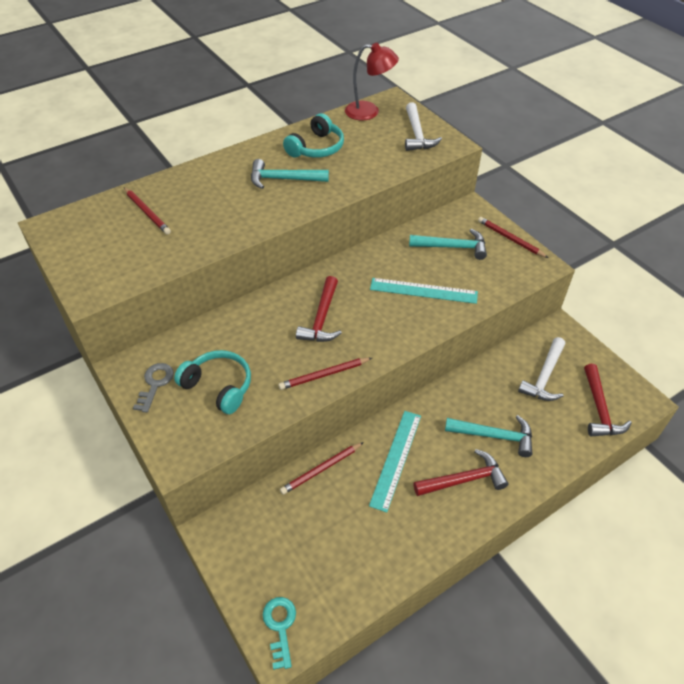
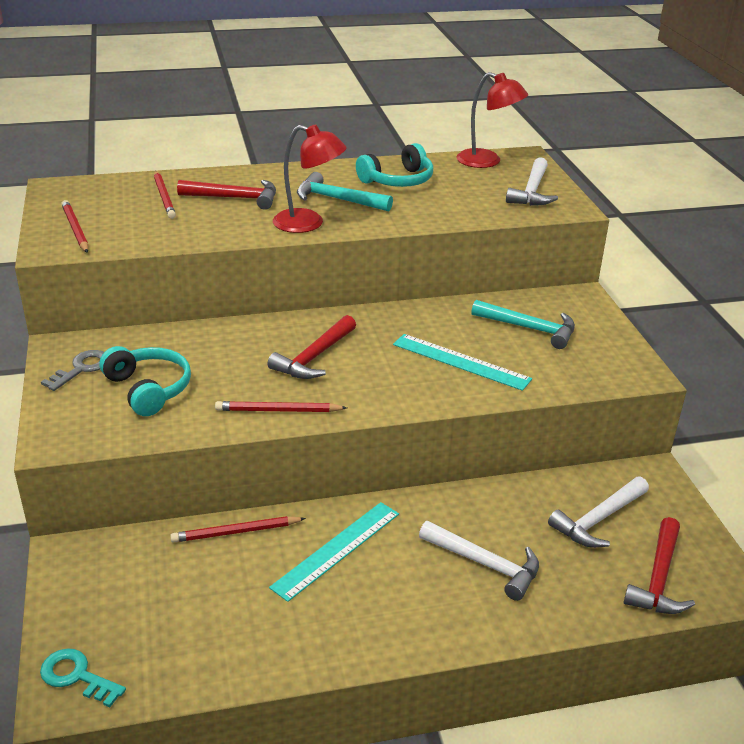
camera: 20 degrees right, 15 degrees down
(277, 210) = (308, 223): none -> red lamp
(280, 626) = (77, 676): turquoise key -> turquoise key turned 75 degrees counterclockwise
(464, 480) = (412, 599): red hammer -> red hammer (235, 198)
(494, 436) = (485, 564): turquoise hammer -> white hammer
(510, 239) = (614, 338): red pencil -> red pencil (75, 229)

